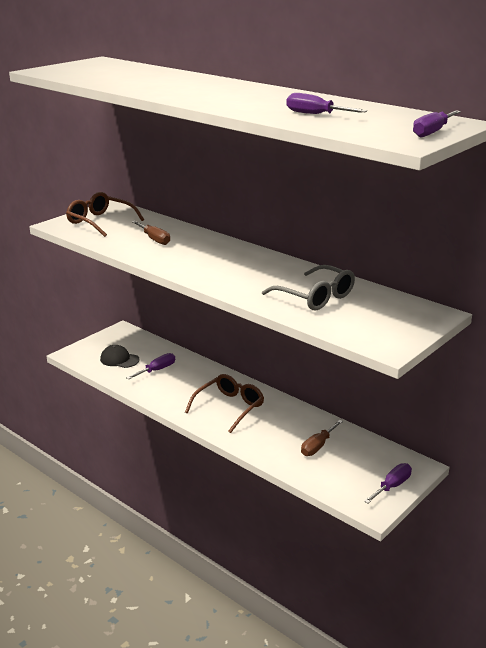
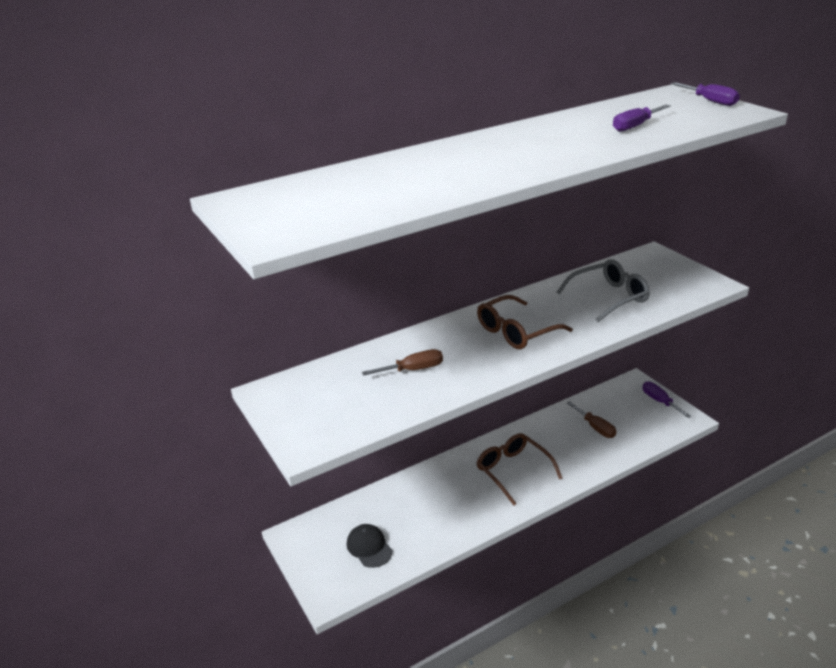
camera: 70 degrees left, 5 degrees up
(100, 222) = (321, 406): brown glasses -> brown glasses (516, 331)
(119, 359) = (369, 547): black cap -> black cap turned 105 degrees clockwise
(157, 370) = (412, 516): purple screwdriver -> none

